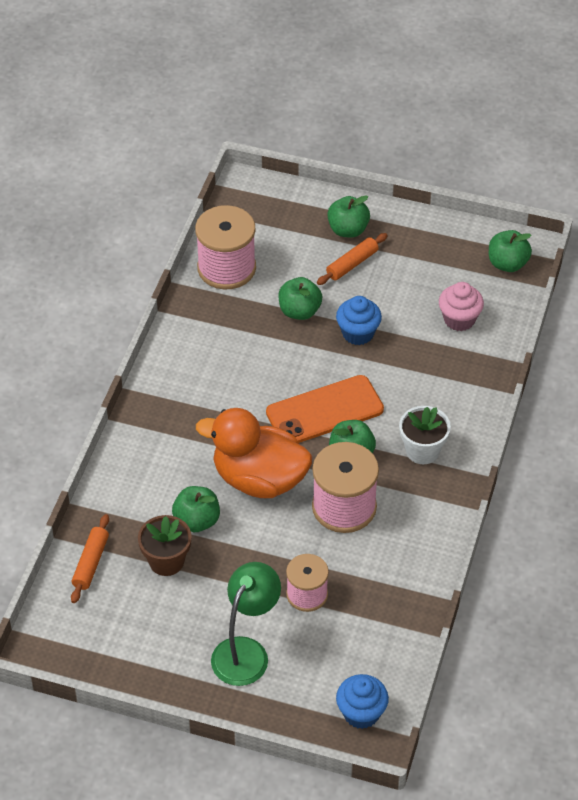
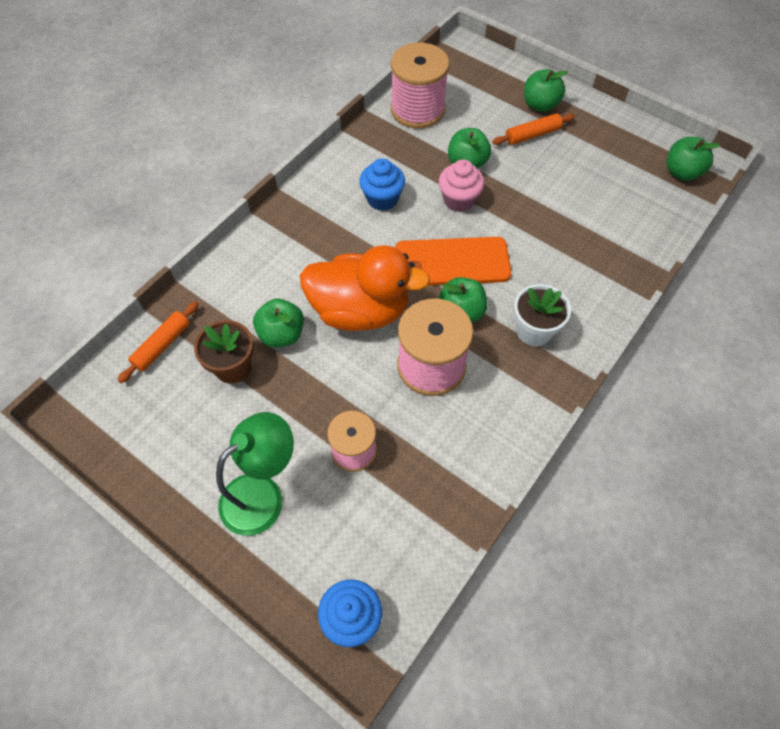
camera: 20 degrees right, 10 degrees up
(259, 479) = (360, 311): orange duck -> orange duck turned 150 degrees clockwise
(358, 333) = (513, 198): blue cupcake -> blue cupcake (382, 199)
(459, 319) = (617, 211): pink cupcake -> pink cupcake (459, 200)

